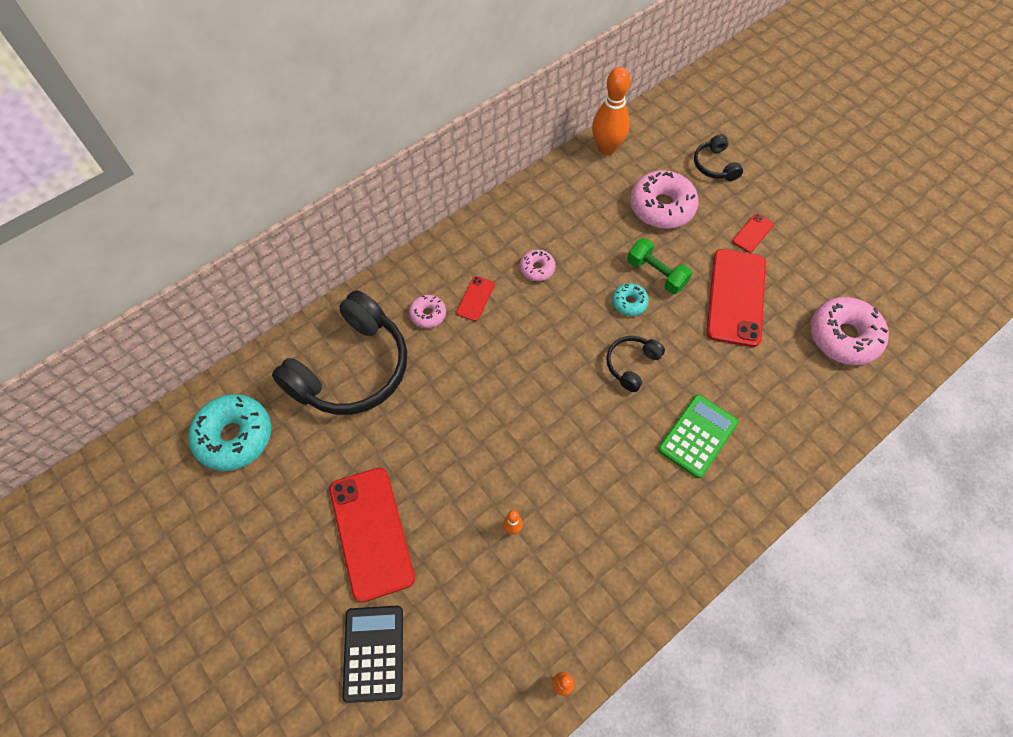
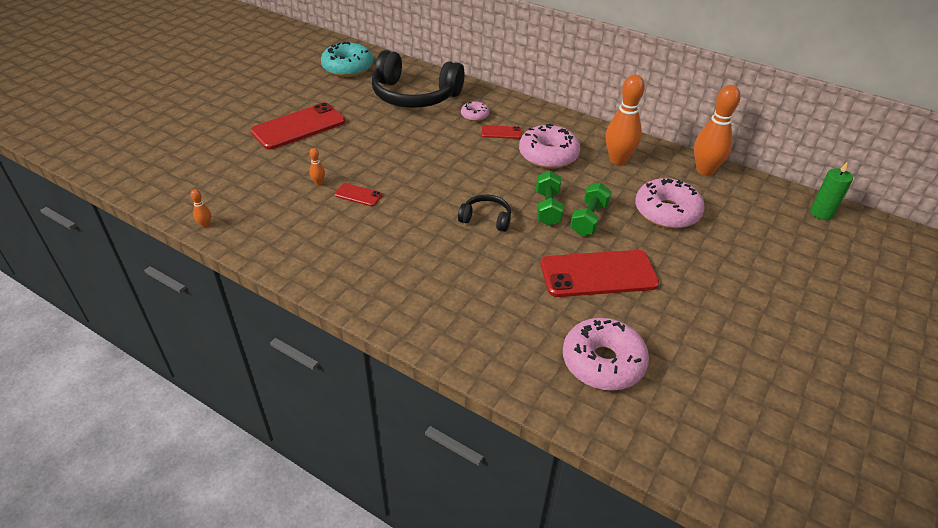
camera: 70 degrees right, 20 degrees down
(374, 653) = (218, 144): black calculator -> none
(537, 269) = (548, 155): pink donut -> pink donut, size x1.97
(566, 210) = (618, 160): none -> orange bowling pin
(629, 302) = (547, 208): turquoise donut -> green dumbbell
(692, 98) = (821, 213): none -> green candle
(697, 436) = (435, 267): green calculator -> none
(714, 165) = (748, 239): black headphones -> none
(752, 233) = (685, 277): red phone -> red phone (358, 195)

